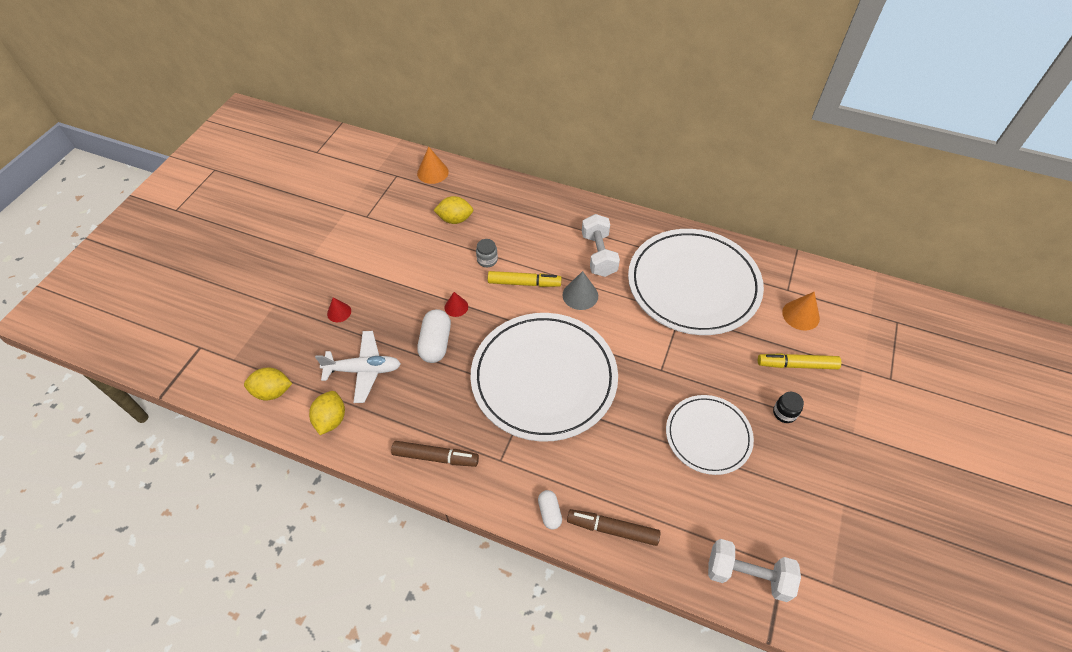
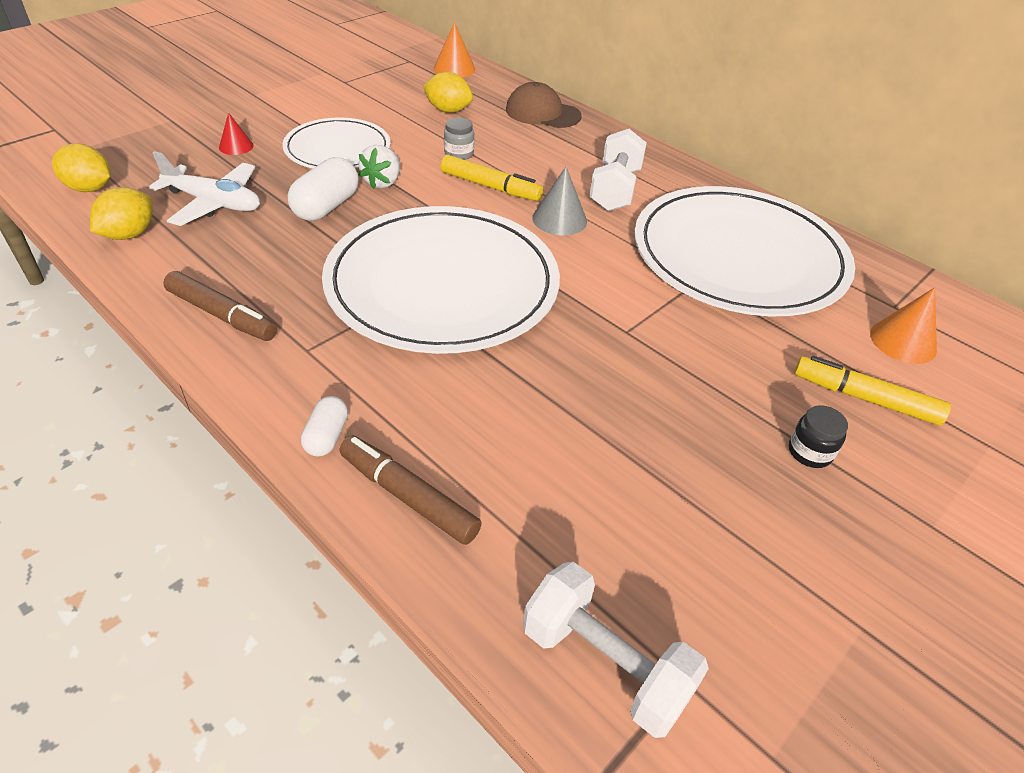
camera: 20 degrees right, 10 degrees down
(456, 307) = (382, 182): red cone -> white strawberry
(517, 197) = (542, 113): none -> brown cap
(708, 436) = (654, 435): white plate -> white plate (337, 149)

